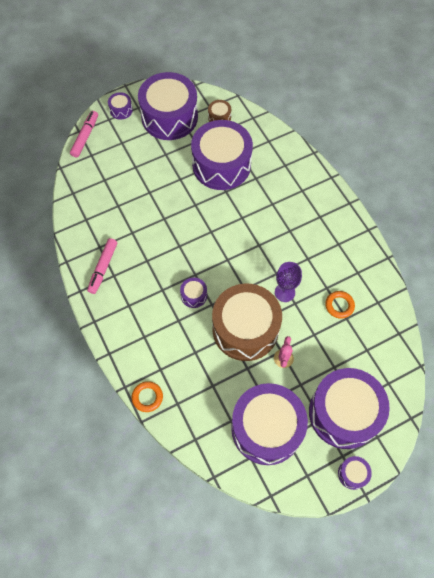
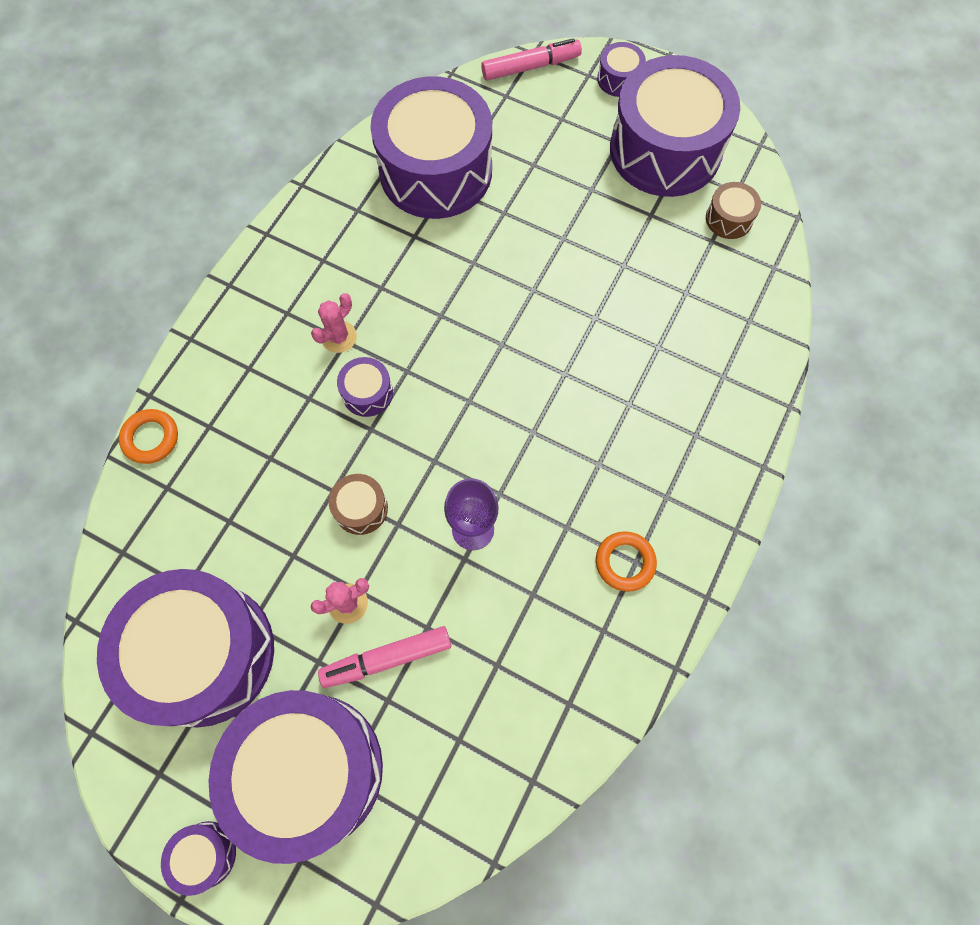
camera: 55 degrees right, 5 degrees up
(103, 268) = (325, 238): pink marker -> pink marker (387, 658)
(158, 291) = (339, 337): none -> pink cactus
(221, 165) = (639, 280): purple drum -> purple drum (435, 171)
(245, 329) = (361, 508): brown drum -> brown drum, size x0.41
(339, 305) = (513, 638): orange ring -> orange ring (625, 562)

